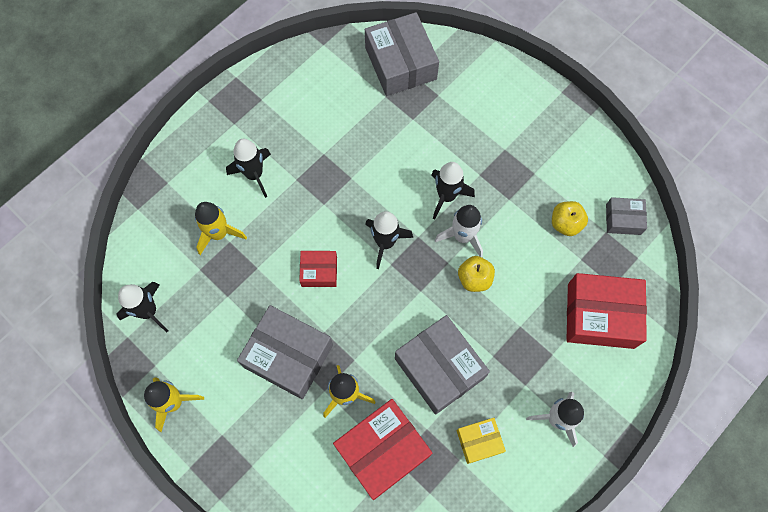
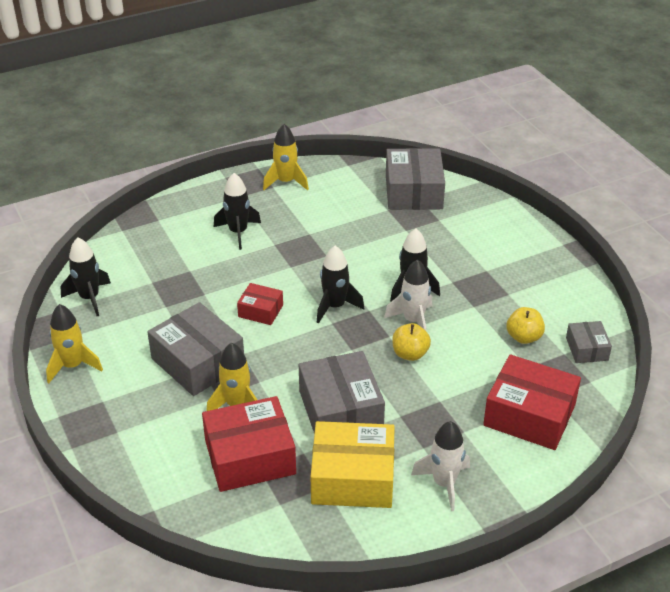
camera: 20 degrees right, 30 degrees down
(219, 233) = (183, 263): yellow rocket -> yellow rocket (286, 182)
(479, 441) = (352, 478): yellow box -> yellow box, size x1.89
(623, 219) = (586, 349): grey box -> grey box turned 60 degrees clockwise

